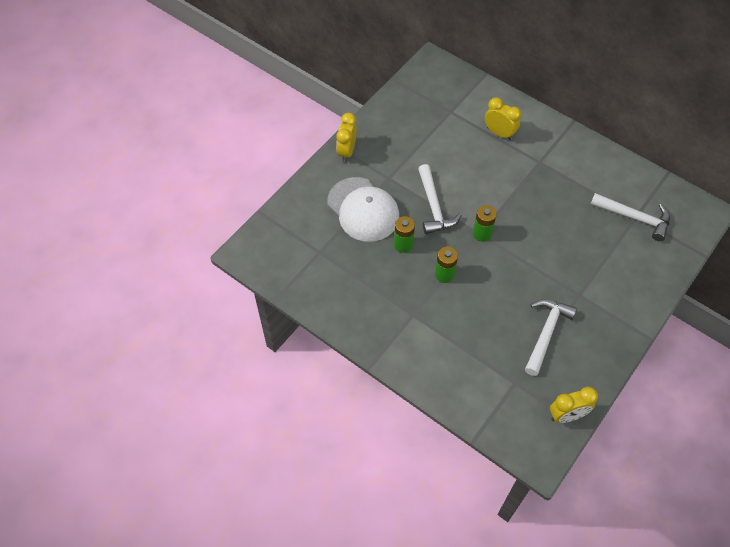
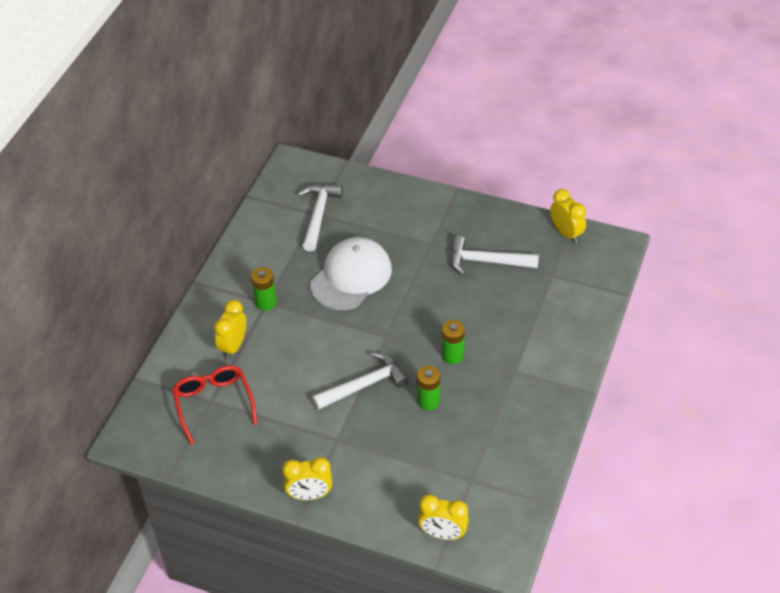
camera: 105 degrees left, 10 degrees down
(281, 221) = (443, 534): none -> yellow clock
(363, 209) = (394, 452): white cap -> white cap (351, 276)
(447, 112) = (213, 404): none -> red glasses
(482, 234) = (386, 334): green battery -> green battery (266, 302)

